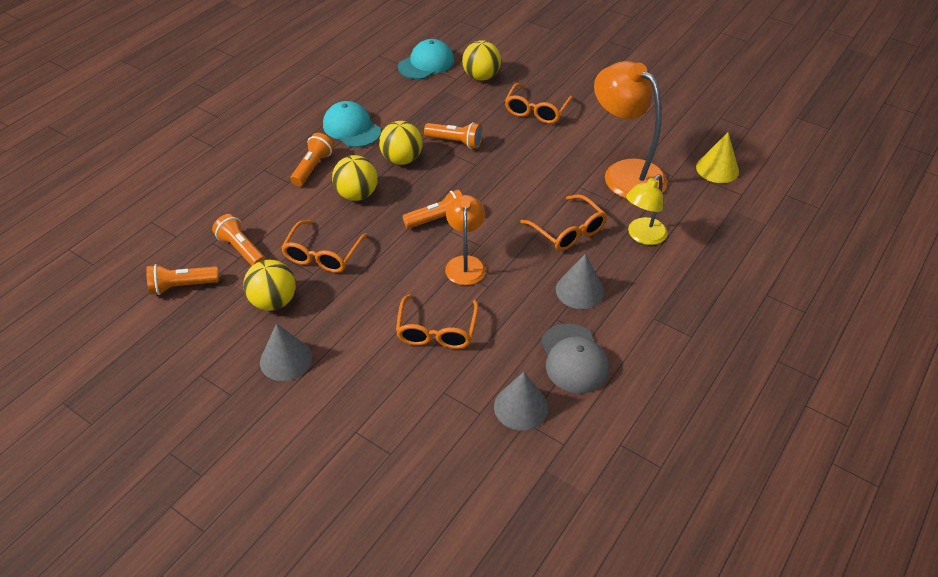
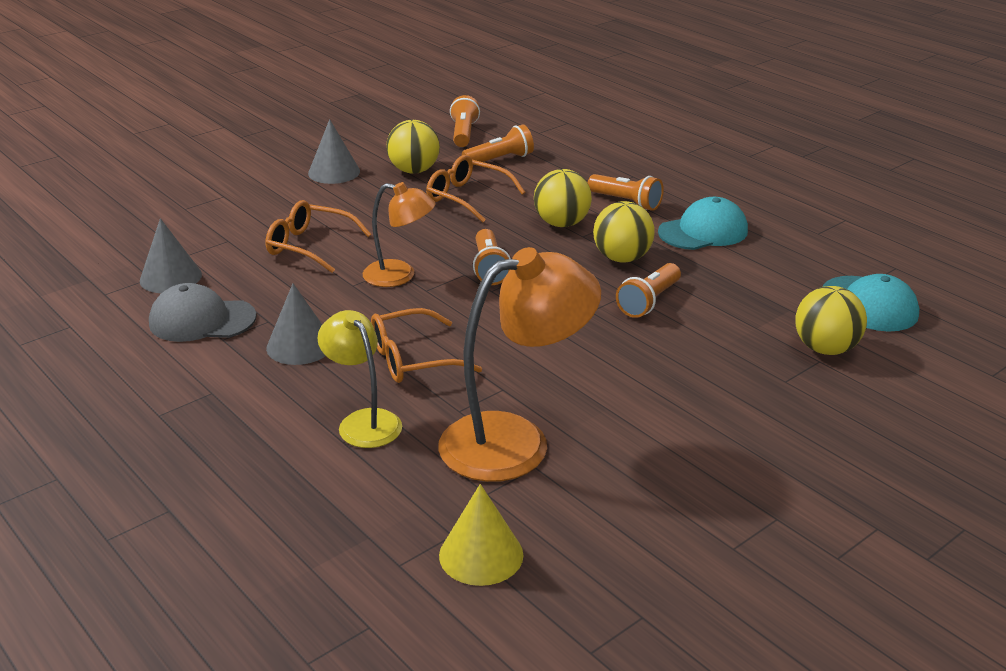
camera: 105 degrees right, 15 degrees down
(536, 111) = (714, 386): orange glasses -> none

